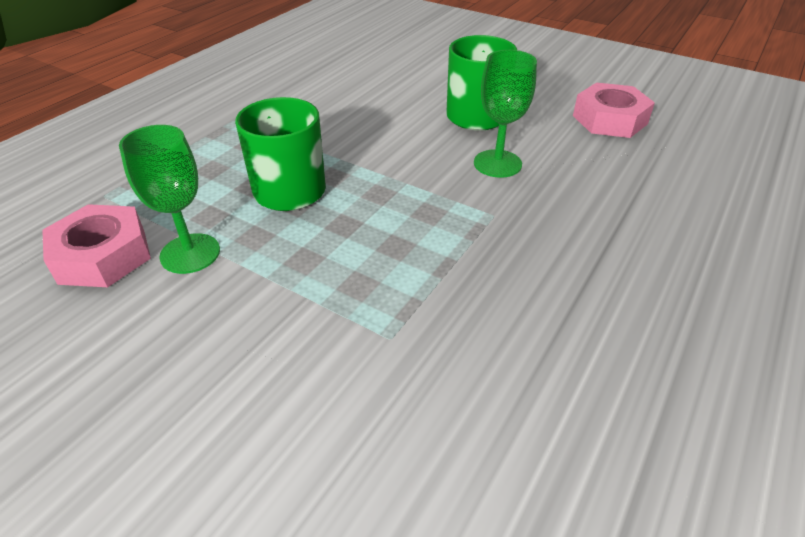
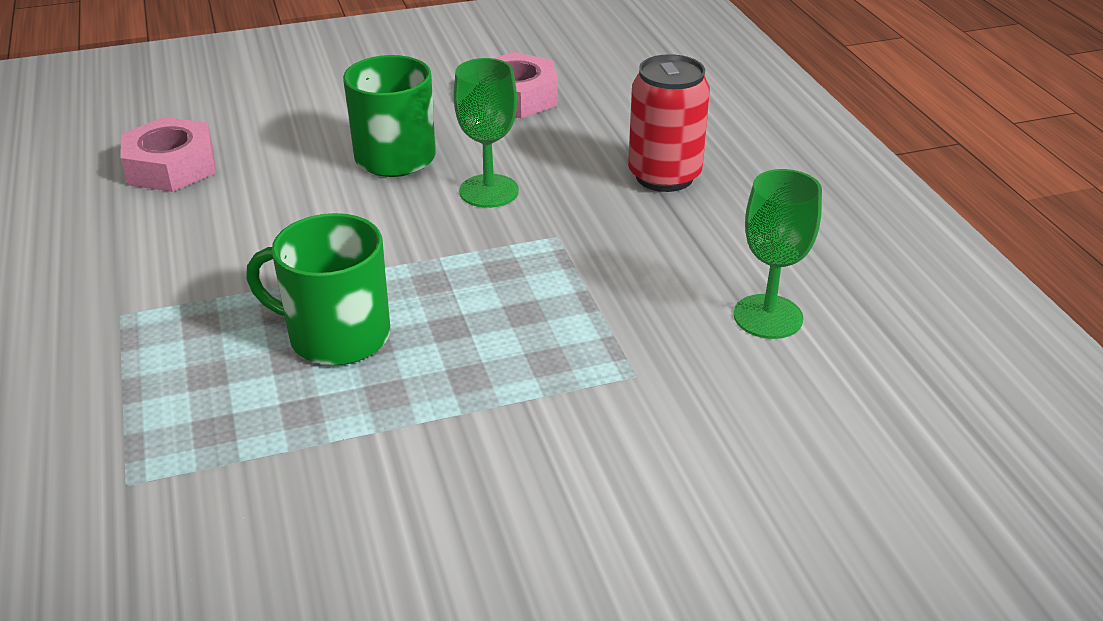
camera: 50 degrees left, 5 degrees down
(103, 256) = (262, 522): pink nut -> pink nut (171, 166)
(190, 253) = (352, 451): green goblet -> green goblet (768, 317)
(635, 223) = (664, 176): none -> red can

